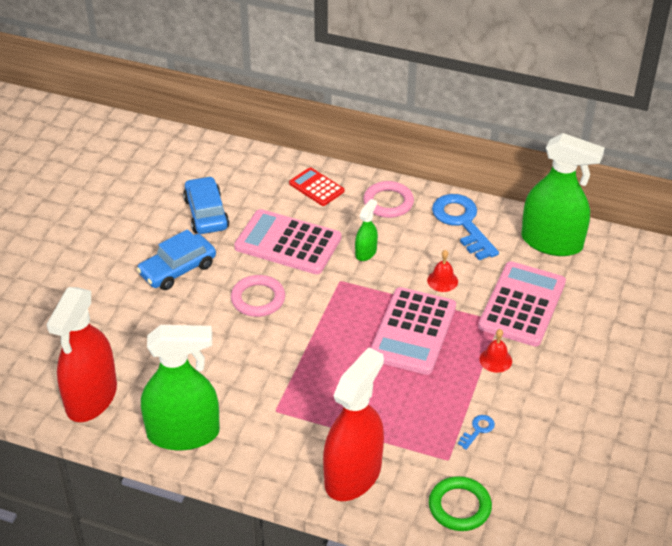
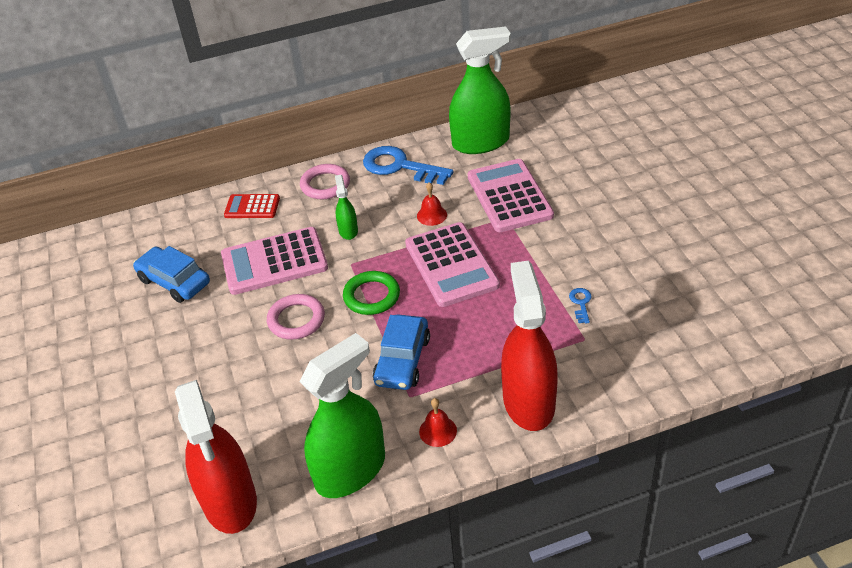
camera: 35 degrees left, 0 degrees up
(177, 269) = (196, 341): blue car -> blue car (402, 360)
(459, 506) = (632, 367): green ring -> green ring (371, 296)
(495, 360) = (535, 246): red bell -> red bell (438, 431)

